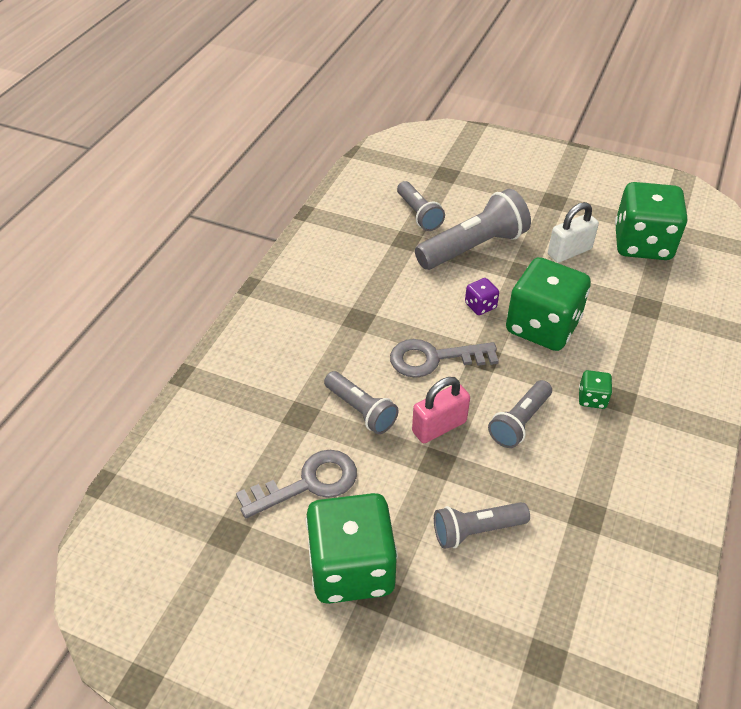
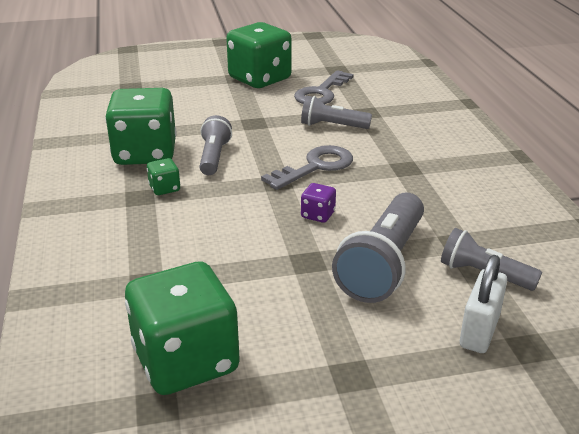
camera: 145 degrees right, 15 degrees down
(439, 426) = (270, 136): pink padlock -> none
(476, 530) = (202, 108): grey flashlight -> none
(542, 326) = (245, 221): green dice -> green dice (145, 153)
(569, 252) = (273, 306): white padlock -> white padlock (479, 331)

